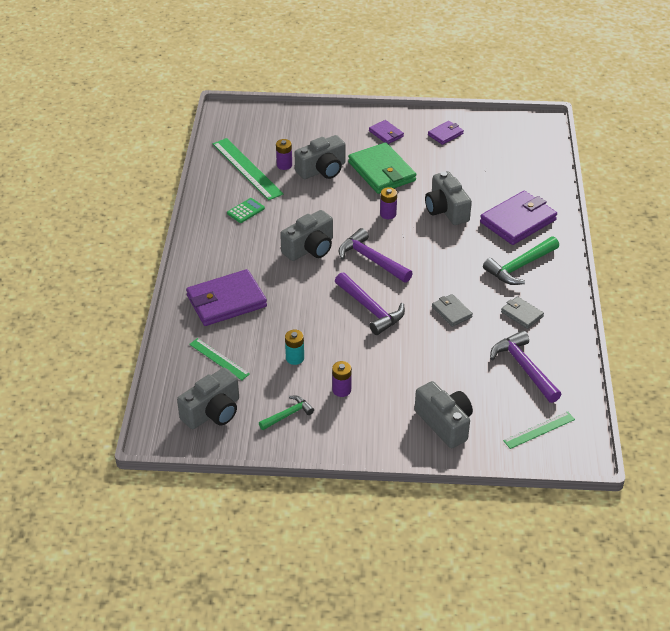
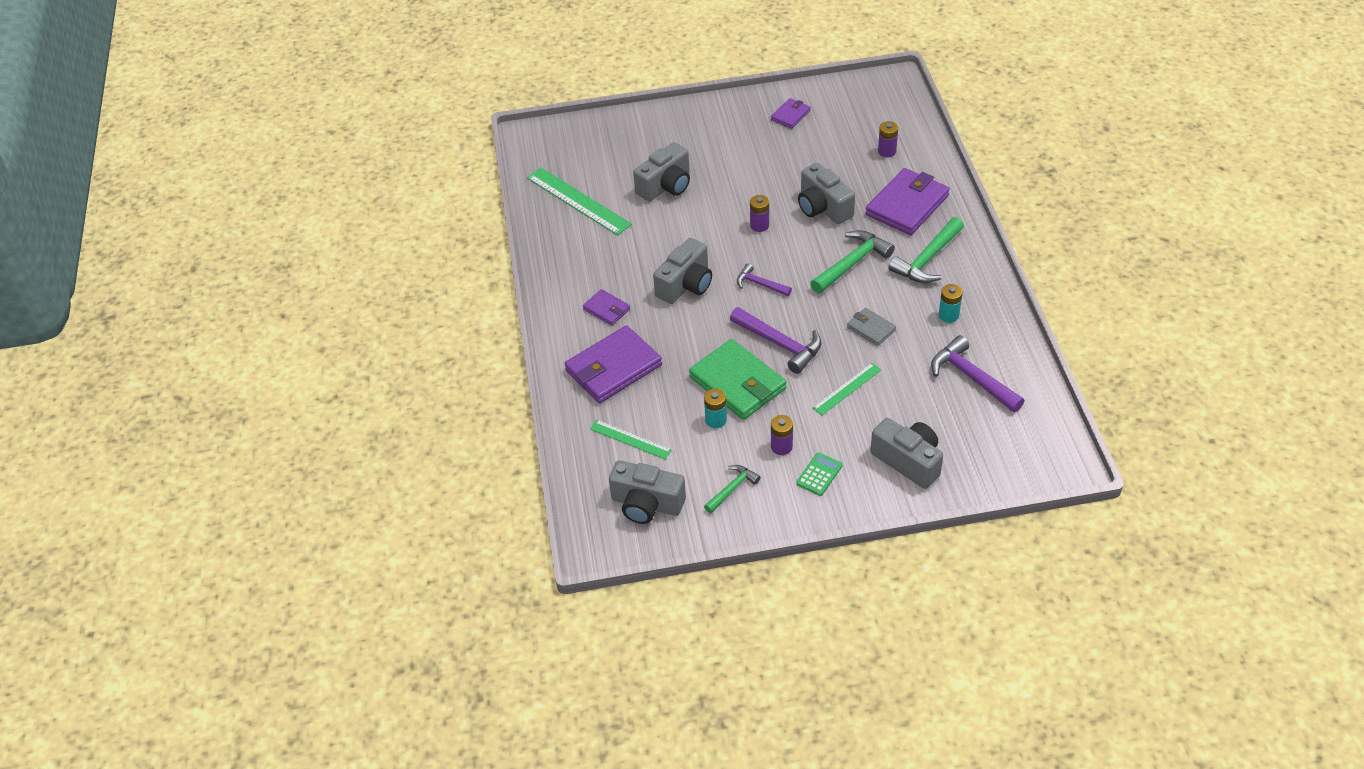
camera: 10 degrees left, 5 degrees up
(213, 412) = (646, 504): grey camera -> grey camera turned 75 degrees clockwise
(245, 211) = (595, 253): green calculator -> green calculator (819, 474)
(284, 165) = (620, 188): purple battery -> purple battery (887, 151)
(371, 259) = (760, 284): purple hammer -> purple hammer, size x0.60
(381, 171) = (734, 175): green wallet -> green wallet (737, 383)
(386, 134) = (723, 127): purple wallet -> purple wallet (606, 309)
(455, 258) = (852, 263): none -> green hammer
(522, 314) = (948, 315): grey wallet -> turquoise battery
(539, 430) = (1012, 446): green ruler -> green ruler (847, 389)

